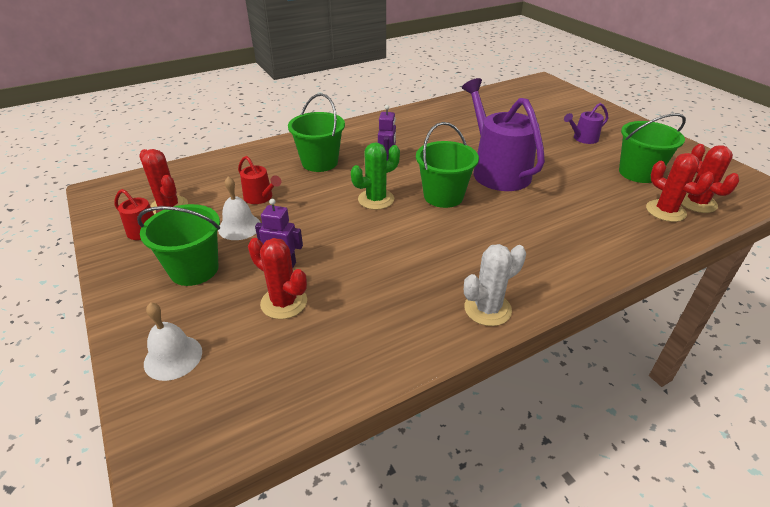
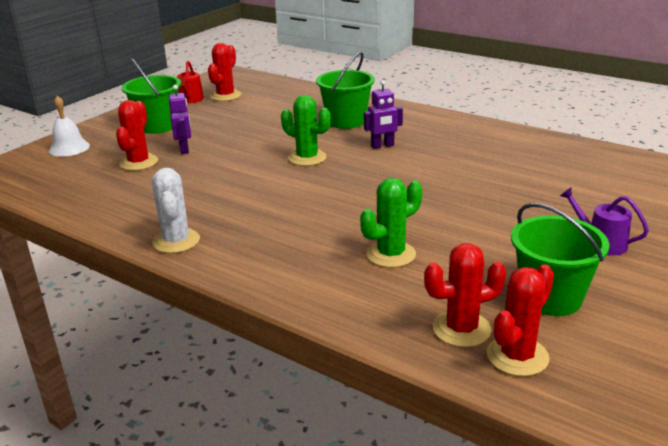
camera: 65 degrees right, 10 degrees down
(239, 227) = (219, 123): white bell -> none
(260, 197) = (266, 117): red watering can -> none
(443, 196) = (345, 185): green bucket -> none
(487, 309) = (176, 241): white cactus -> white cactus turned 45 degrees clockwise
(497, 171) = (432, 202): purple watering can -> none
(564, 208) = (391, 254): none -> green cactus
(665, 211) = (461, 329): red cactus -> red cactus turned 45 degrees clockwise

